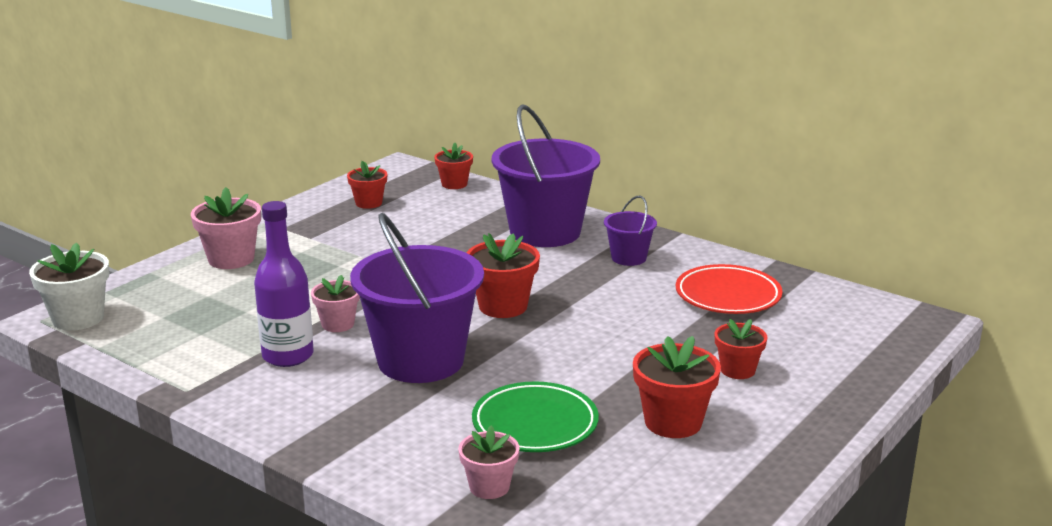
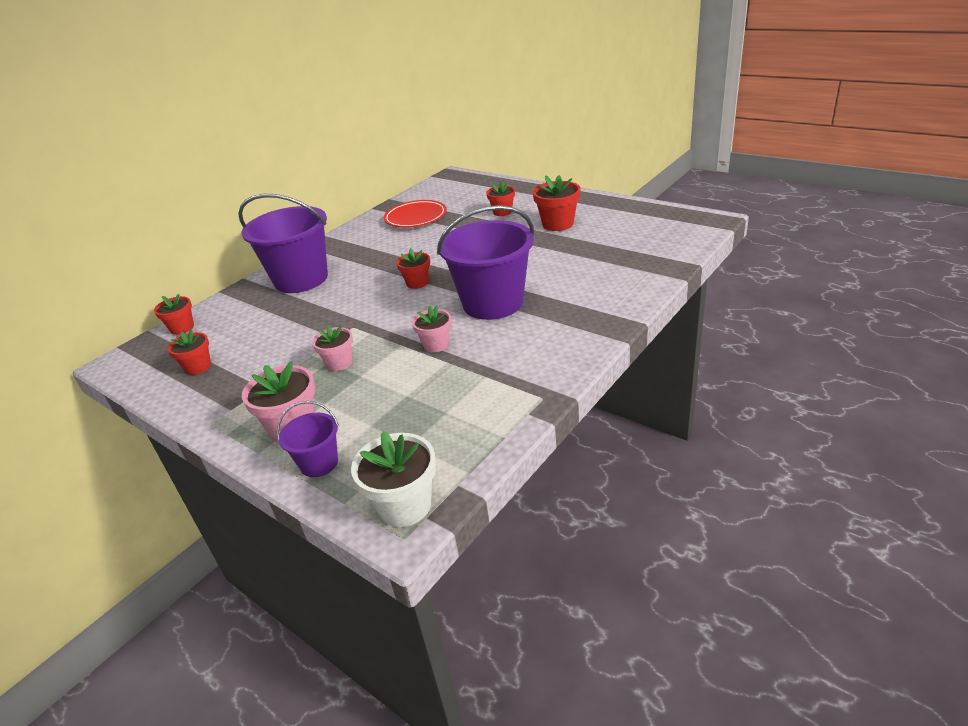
camera: 85 degrees left, 10 degrees up
(288, 356) = (486, 359): purple bottle -> none
(489, 487) = (634, 264): pink flower pot -> pink flower pot (339, 363)
(503, 306) = (417, 283): red flower pot -> red flower pot, size x0.65
(535, 424) = (567, 258): green plate -> none
(628, 258) = (355, 248): purple bucket -> purple bucket (319, 463)

